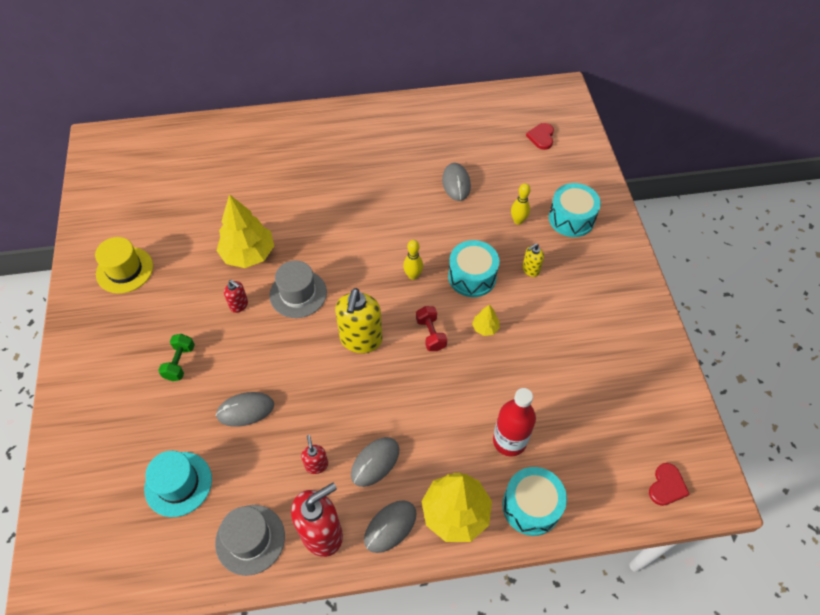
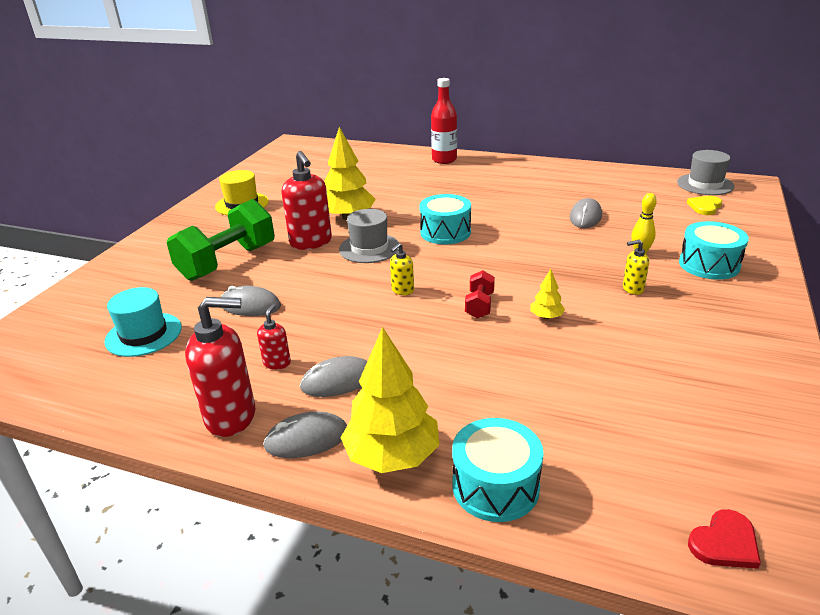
camera: 30 degrees right, 25 degrees down
(180, 362) = (227, 262): green dumbbell -> green dumbbell, size x2.16
(239, 305) = (311, 242): red soap dispenser -> red soap dispenser, size x2.02
(250, 539) = (160, 395): grey hat -> grey hat (705, 184)
(361, 340) = (402, 290): yellow soap dispenser -> yellow soap dispenser, size x0.50
(413, 275) = (492, 263): yellow bowling pin -> none
(472, 277) = (558, 278): turquoise drum -> turquoise drum (445, 232)
(509, 441) = (510, 415): red bottle -> red bottle (444, 160)
(541, 137) = (705, 206): red heart -> yellow heart

